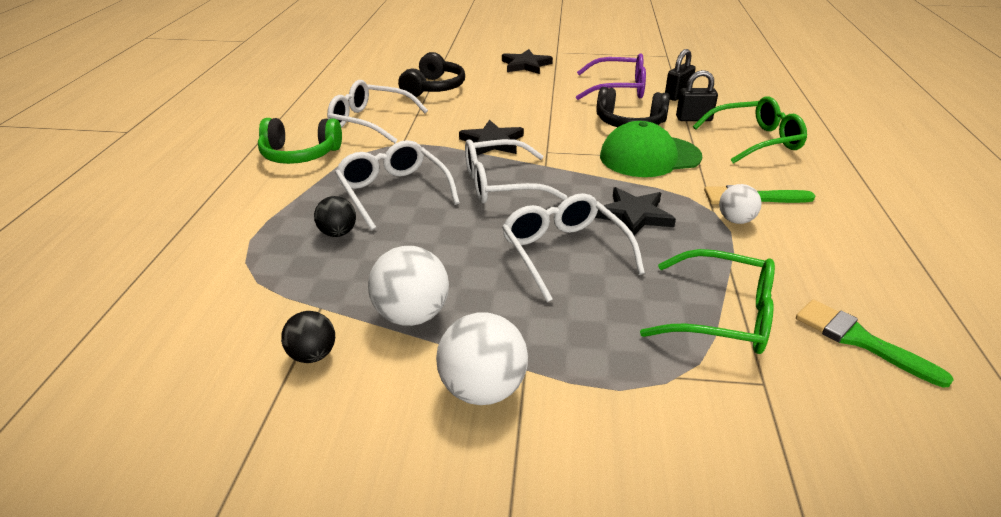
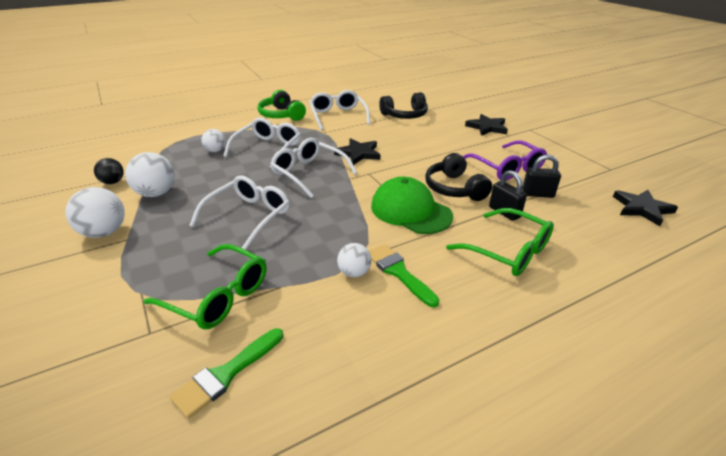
camera: 55 degrees right, 0 degrees up
(338, 233) = (215, 151): black ball -> white ball
(634, 215) = (317, 227): black star -> black star (642, 208)
(722, 316) = (218, 296): green glasses -> green glasses turned 45 degrees counterclockwise
(860, 340) = (226, 374): green brush -> green brush turned 150 degrees counterclockwise

